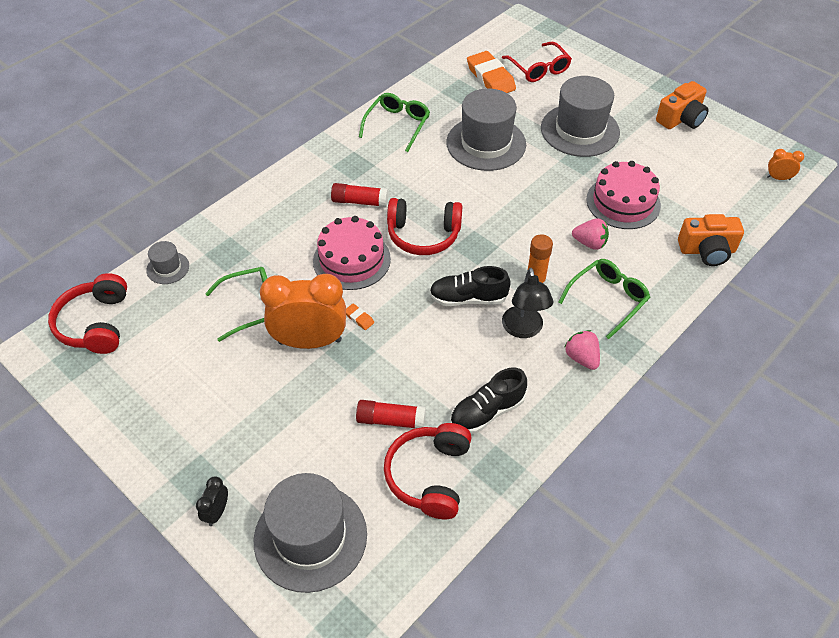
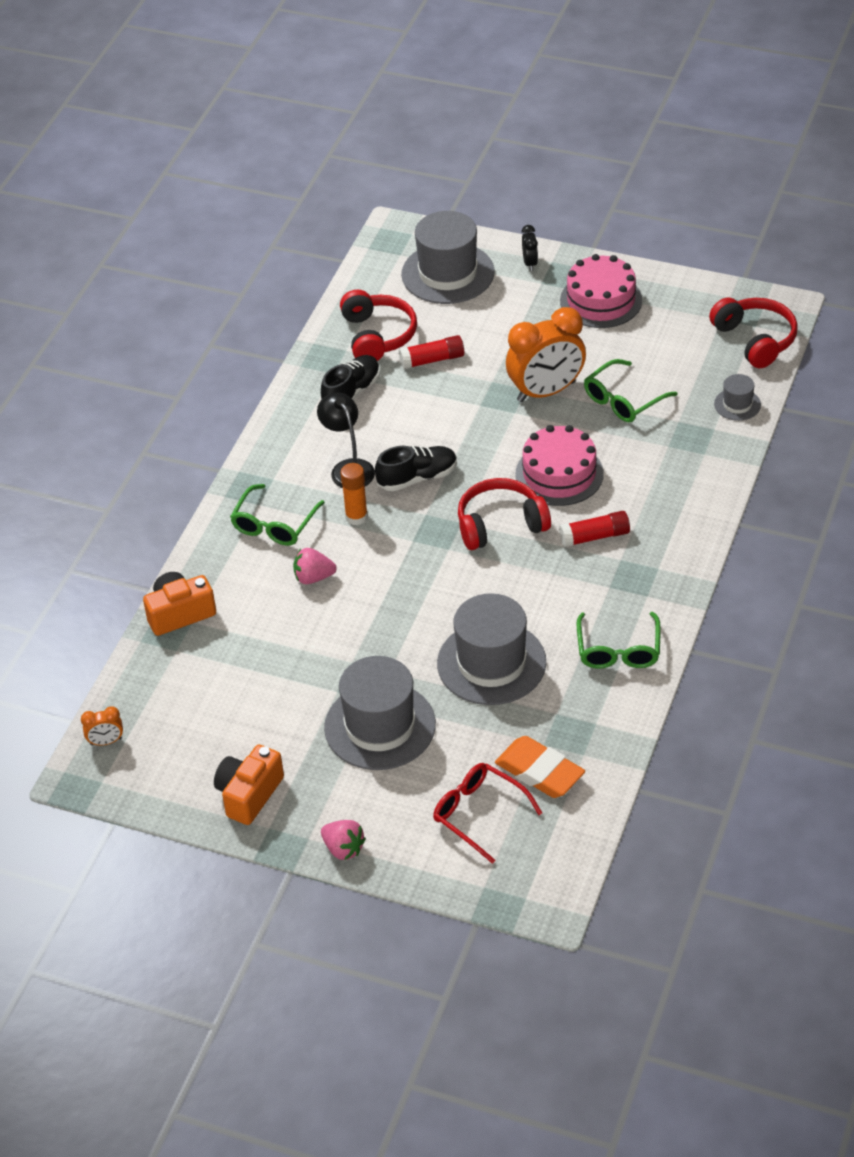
camera: 160 degrees right, 5 degrees down
(359, 318) = (514, 425): orange eraser -> none
(581, 358) = (282, 462): pink strawberry -> pink strawberry (343, 849)
(623, 202) = (291, 641): pink cake -> pink cake (601, 300)

